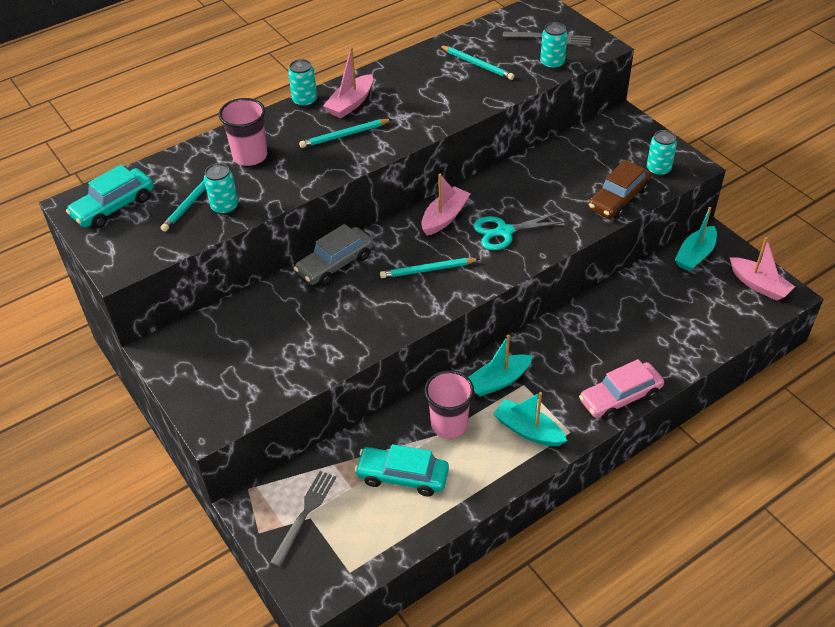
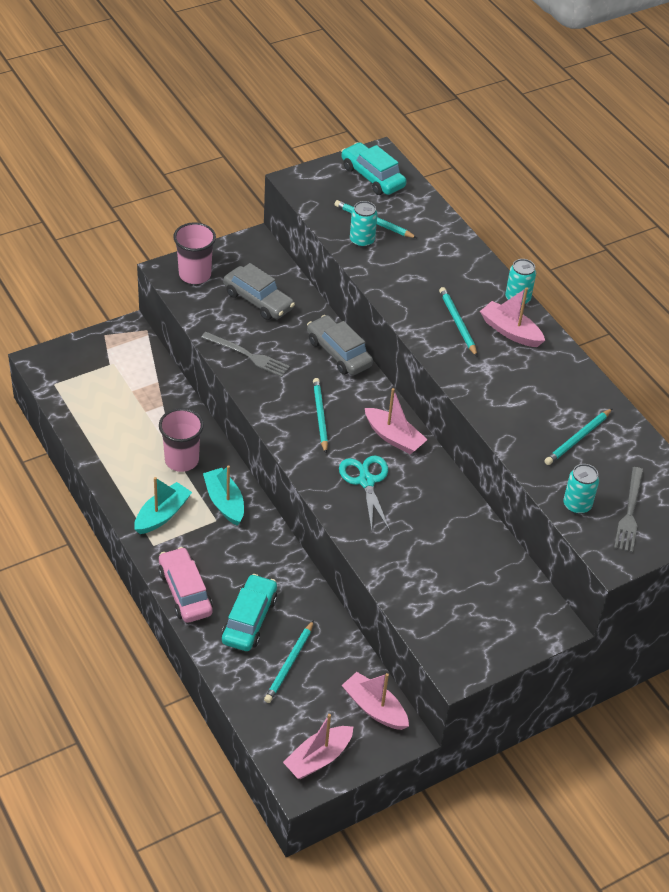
camera: 90 degrees right, 0 degrees up
(250, 156) = (432, 258): pink cup -> pink cup (195, 274)
(260, 336) = (258, 301): none -> grey car
(305, 514) = (113, 361): grey fork -> grey fork (248, 355)
(402, 476) = (134, 423): turquoise car -> turquoise car (249, 619)
(618, 199) = (406, 587): brown car -> none
(658, 169) = (453, 636): turquoise can -> none
(672, 312) = (289, 663): none -> turquoise pencil
(695, 255) = (374, 708): turquoise boat -> pink boat

